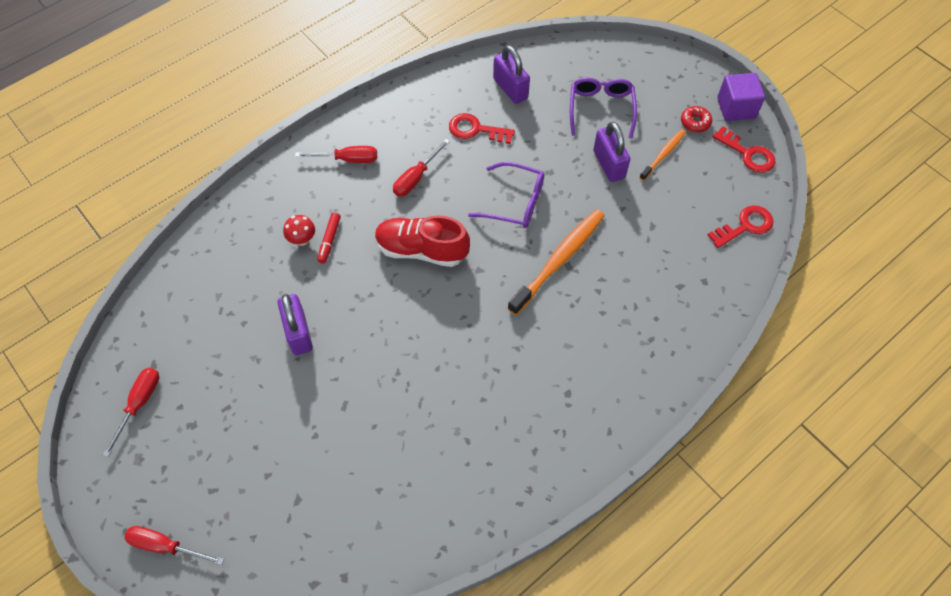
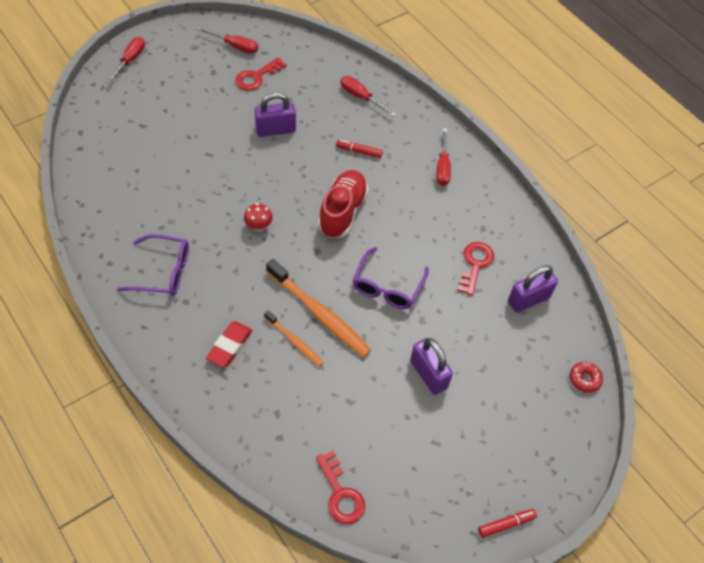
camera: 90 degrees right, 5 degrees down
(302, 240) = (361, 135): red mushroom -> red mushroom (258, 227)
(416, 178) = (420, 214): red screwdriver -> red screwdriver (361, 97)
(601, 109) = (502, 379): purple glasses -> purple glasses (163, 272)
(608, 164) = (428, 374): purple padlock -> purple padlock turned 75 degrees clockwise
(615, 339) = (229, 346): none -> red eraser
(663, 154) = (440, 430): orange toothbrush -> orange toothbrush (294, 341)
(695, 122) = (484, 473): red donut -> red donut (584, 379)
(736, 108) = (506, 524): purple cube -> red marker
(748, 154) = (437, 521): red key -> red key (256, 77)

